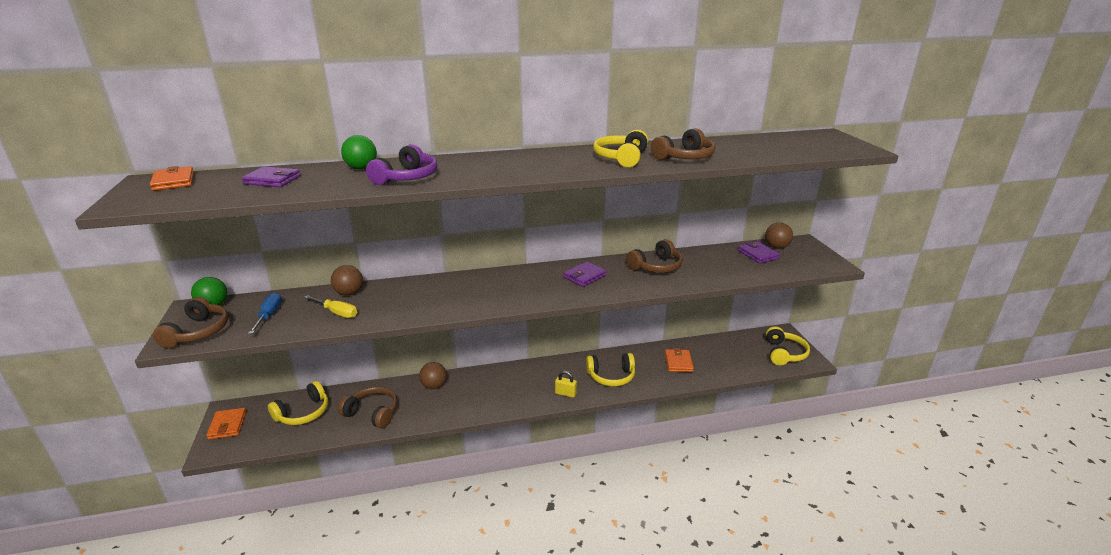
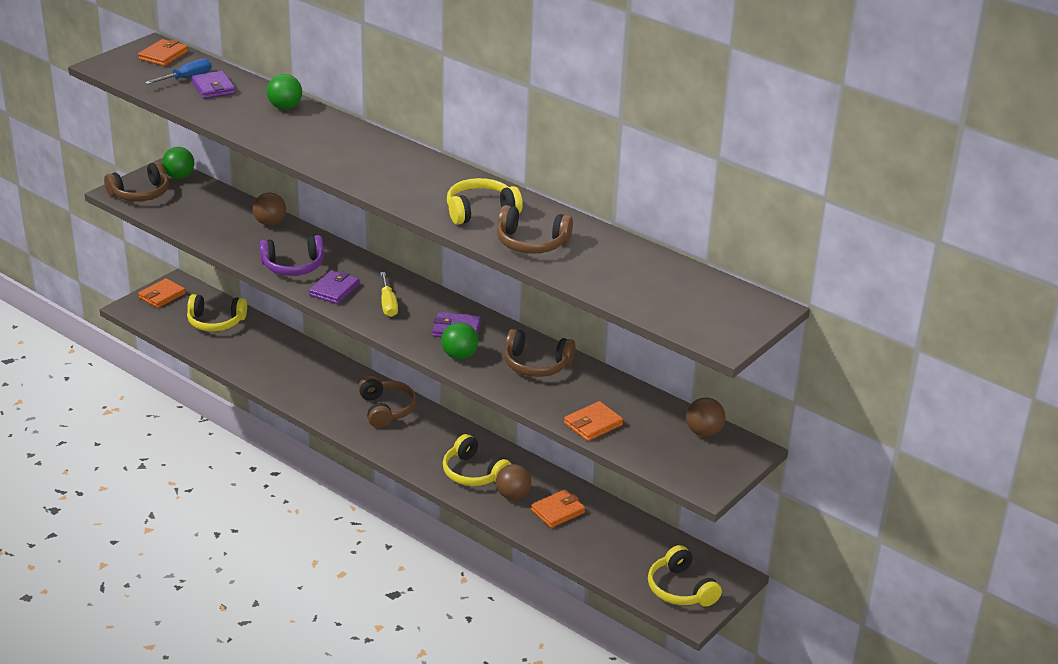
camera: 50 degrees right, 5 degrees up
(269, 315) = (195, 208): blue screwdriver -> blue screwdriver (186, 78)
(337, 312) = (234, 235): yellow screwdriver -> yellow screwdriver (388, 304)
(372, 413) = (254, 358): brown headphones -> brown headphones (386, 409)
(406, 177) = (289, 136): purple headphones -> purple headphones (293, 266)
(434, 386) = (328, 370): brown ball -> brown ball (513, 495)
(565, 393) = (409, 455): yellow padlock -> none
(617, 286) = (459, 356): none -> green ball
(740, 273) = (593, 424): none -> orange wallet
(758, 254) = (662, 424): purple wallet -> purple wallet (334, 290)
(784, 353) = (681, 589): yellow headphones -> yellow headphones turned 90 degrees clockwise

